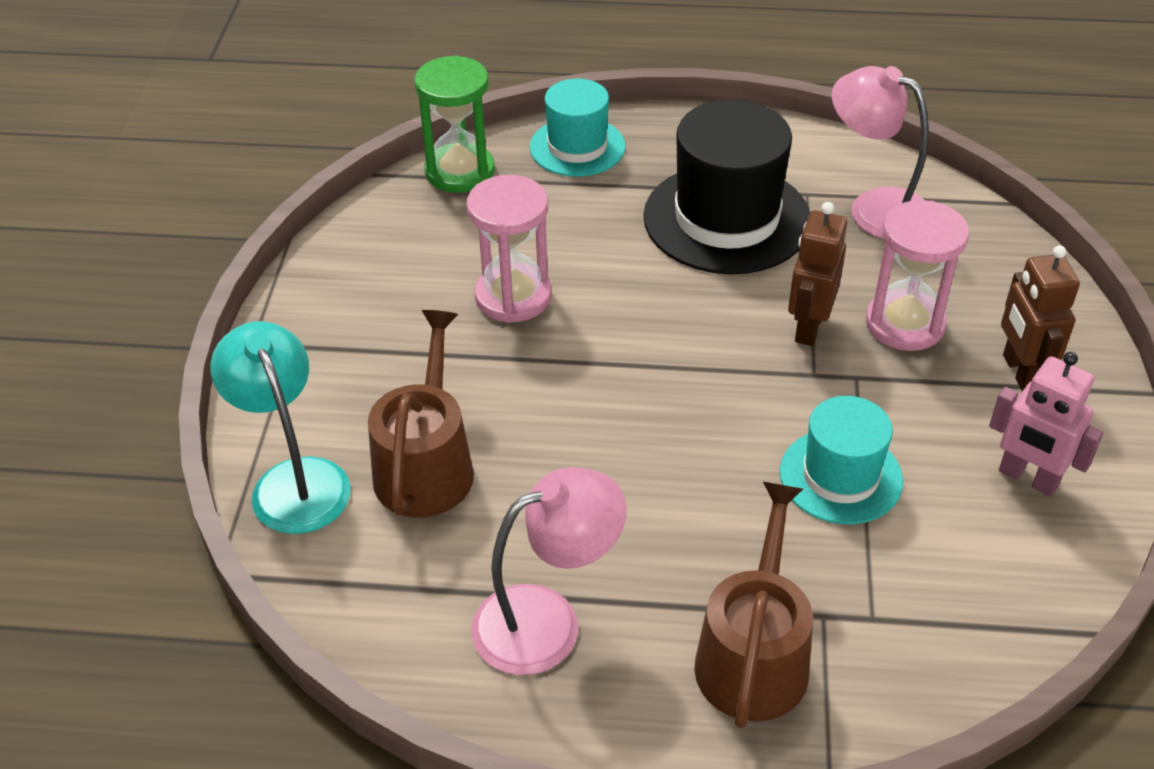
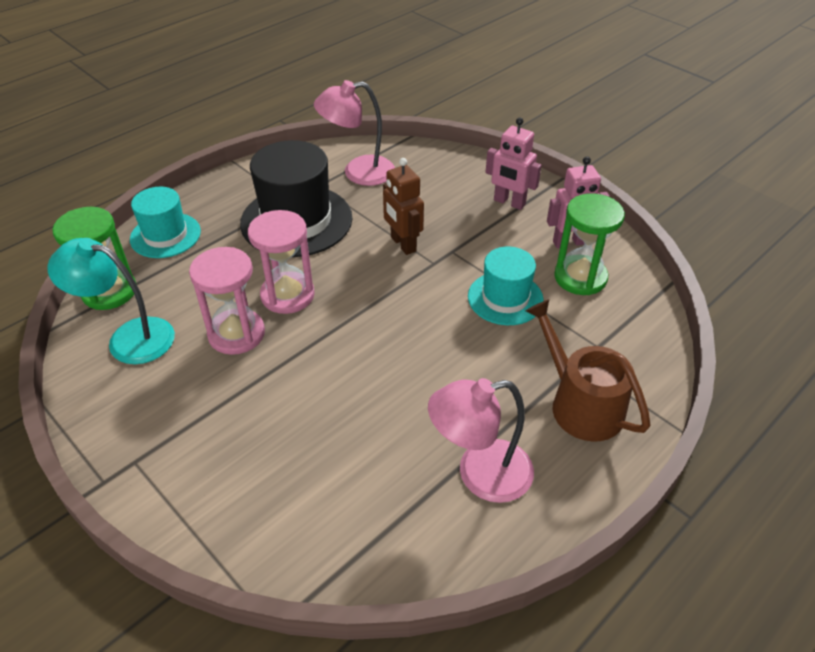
camera: 50 degrees left, 0 degrees up
(294, 480) = (245, 532): turquoise lamp -> turquoise lamp (129, 338)
(426, 465) = (312, 456): brown watering can -> none
(547, 620) = (480, 474): pink lamp -> pink lamp turned 120 degrees counterclockwise
(905, 324) = (440, 214): pink hourglass -> pink hourglass (287, 295)
(976, 527) = (580, 277): none -> green hourglass
(1020, 372) = (509, 202): brown robot -> pink robot

